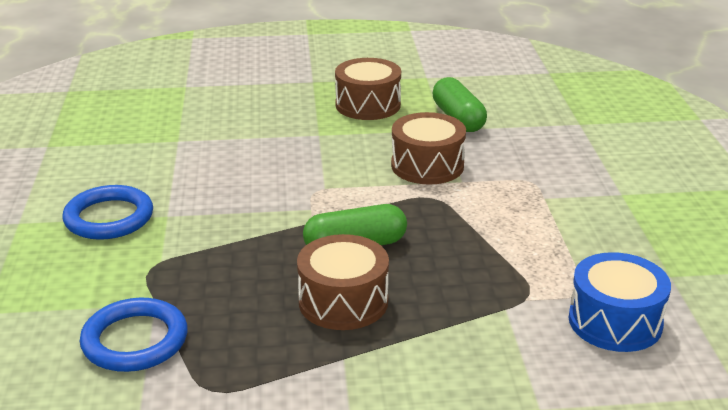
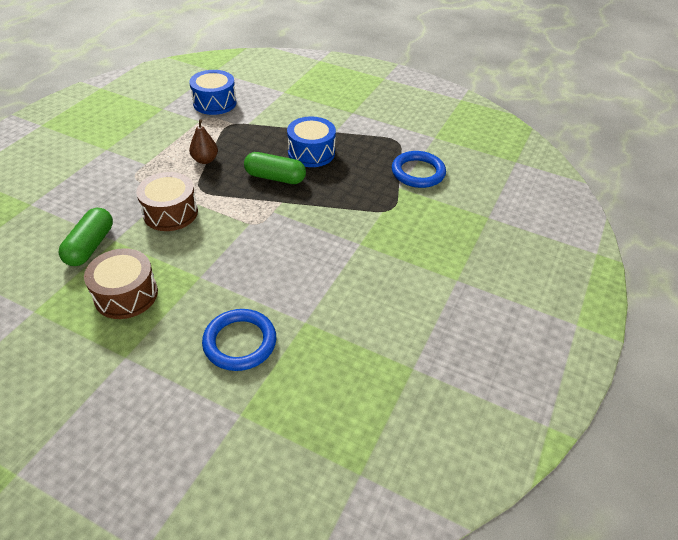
camera: 150 degrees left, 15 degrees up
(109, 218) = (397, 257): blue ring -> blue ring (240, 342)
(343, 301) = (311, 153): brown drum -> blue drum
(479, 230) = (205, 160): none -> brown pear

